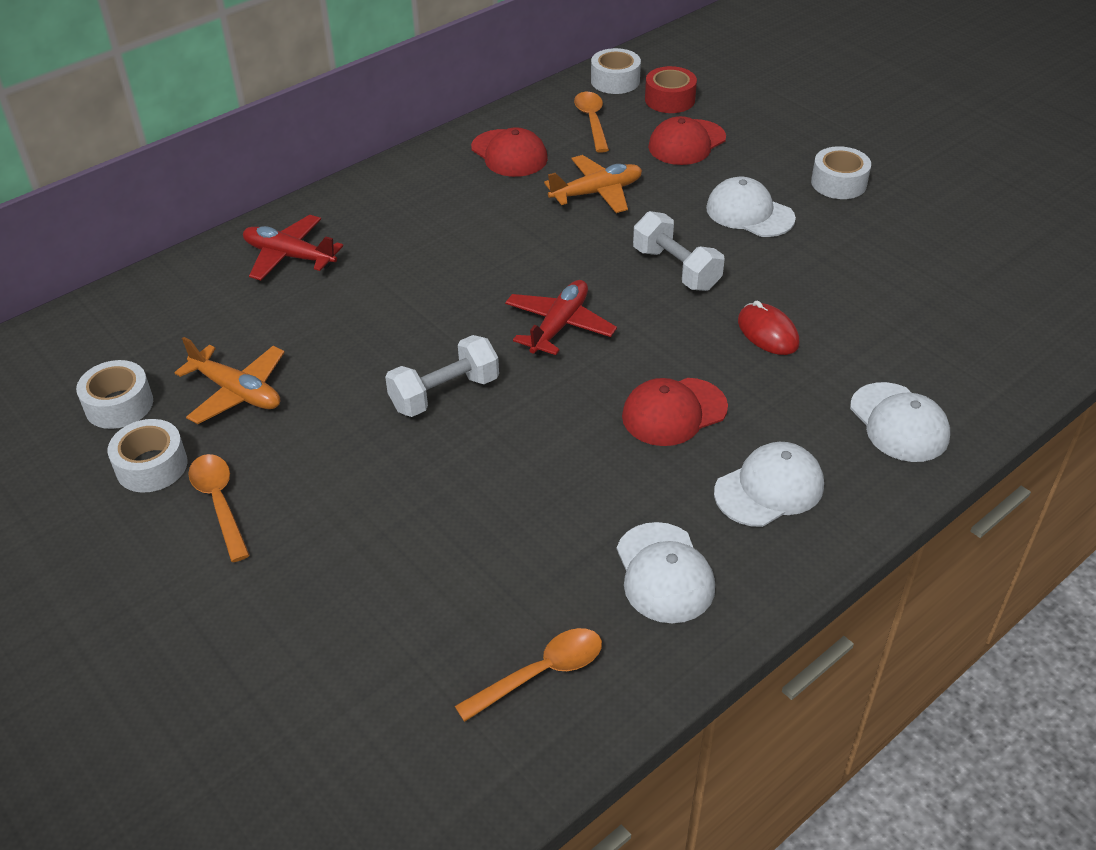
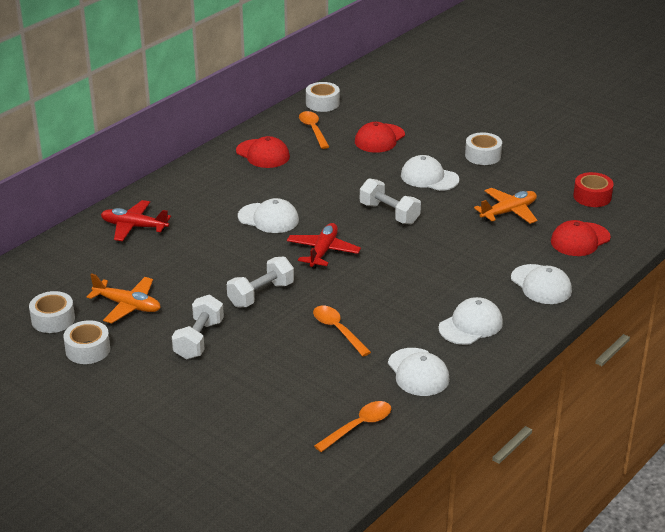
camera: 10 degrees left, 10 degrees down
(219, 503) = (138, 364): orange spoon -> orange spoon (338, 330)
(326, 467) = (199, 339): none -> white dumbbell
(490, 260) = (268, 218): none -> white cap
(596, 193) = (327, 173): orange plane -> orange plane (508, 212)
(670, 99) = (362, 112): red tape -> red tape (592, 196)
(674, 412) = (405, 291): red cap -> red cap (580, 240)
(767, 332) = (454, 244): red mouse -> none

